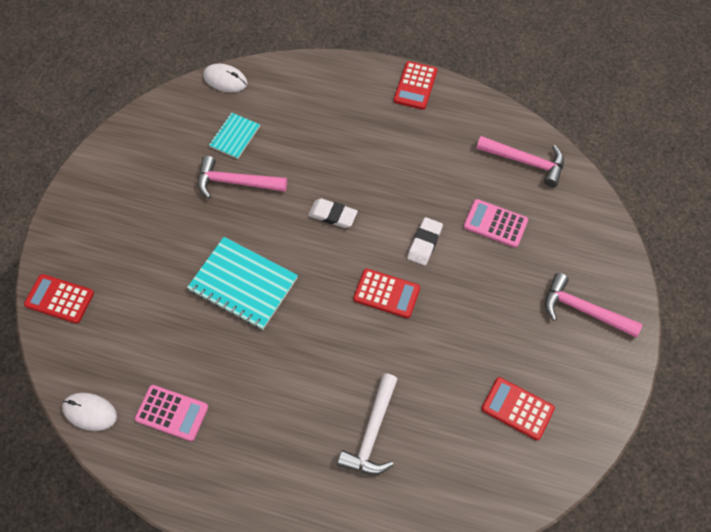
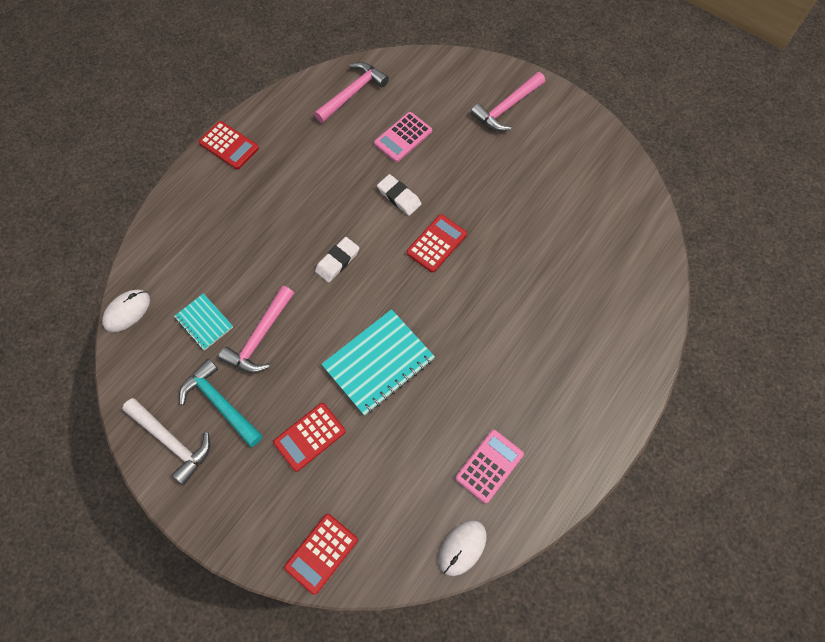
camera: 70 degrees left, 5 degrees up
(167, 176) = (220, 403): none -> turquoise hammer
(372, 433) = (562, 298): white hammer -> white hammer (171, 441)
(517, 408) = (574, 185): red calculator -> red calculator (310, 437)

